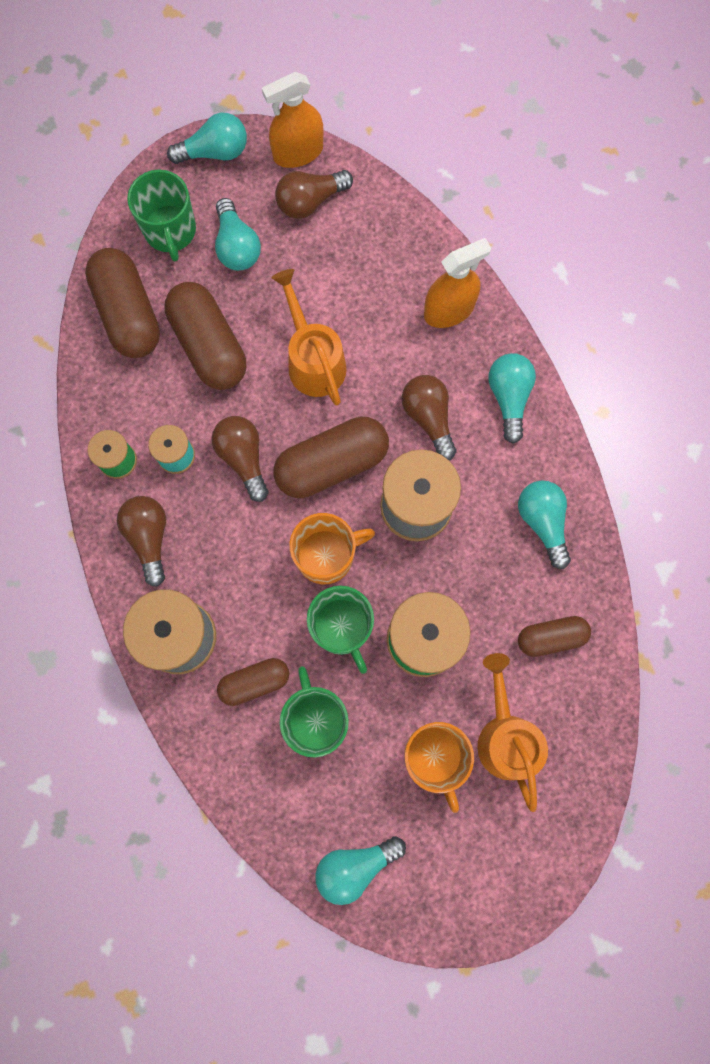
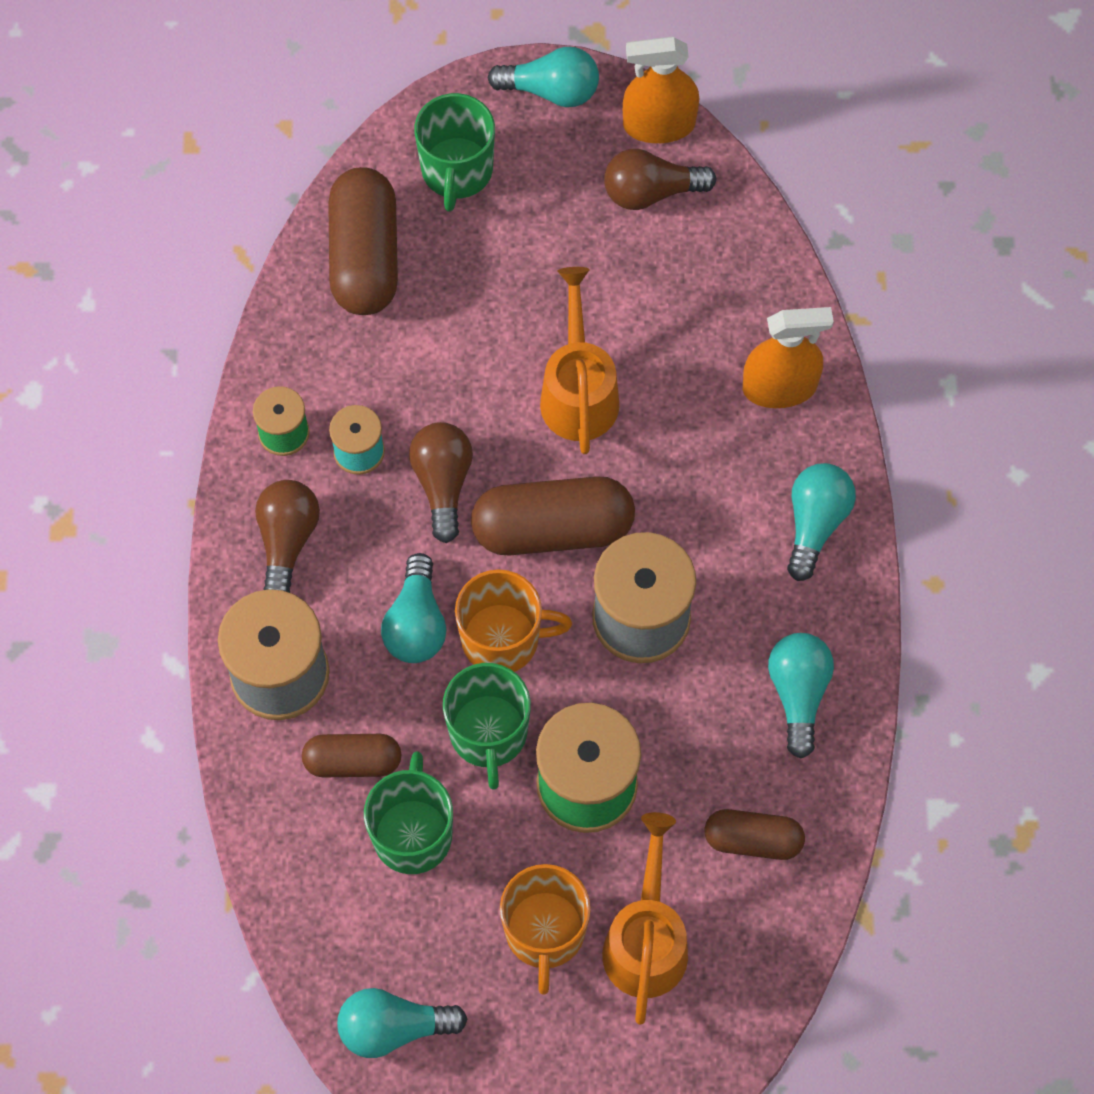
camera: 20 degrees right, 10 degrees down
(209, 345) = (452, 329): brown capsule -> none
(237, 246) = (534, 218): turquoise light bulb -> turquoise light bulb (416, 623)
(428, 418) = (700, 513): brown light bulb -> none

